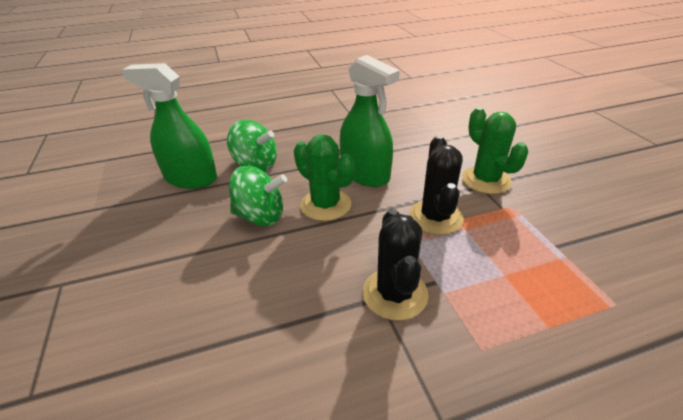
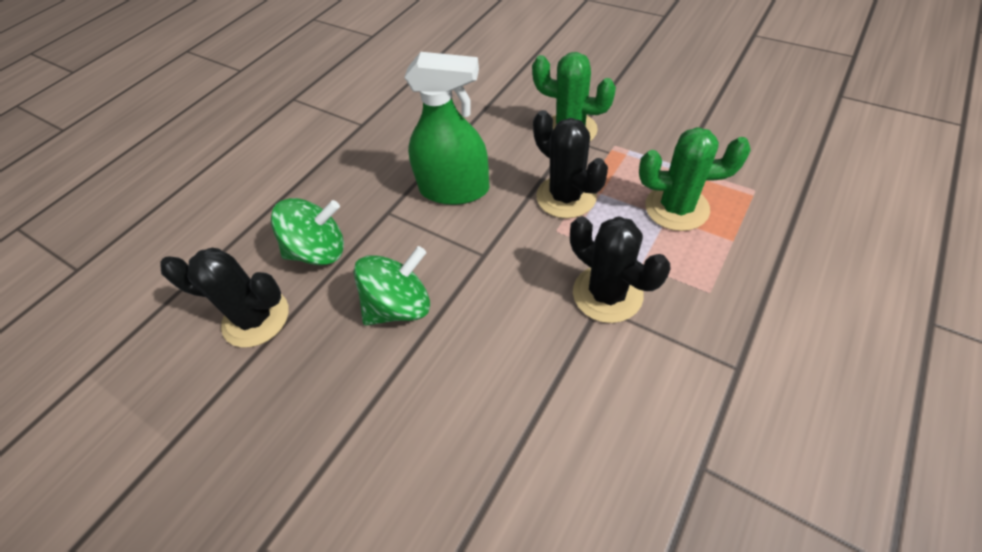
camera: 35 degrees left, 15 degrees up
(190, 178) = (256, 318): green spray bottle -> black cactus
(325, 205) = (453, 249): green cactus -> green cactus (676, 208)

